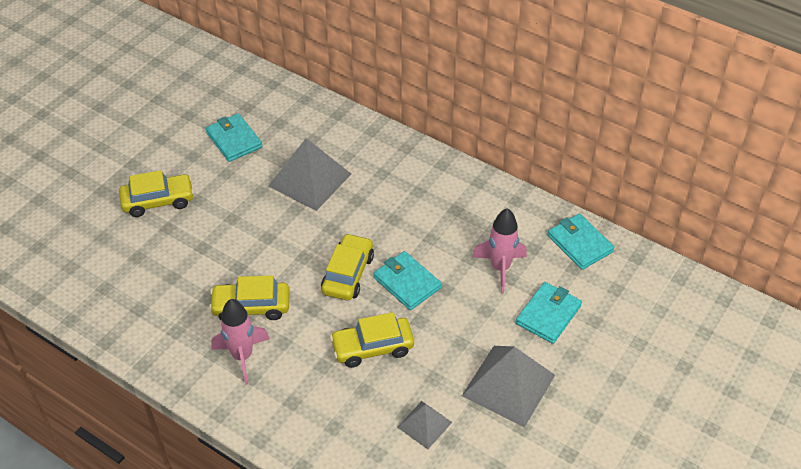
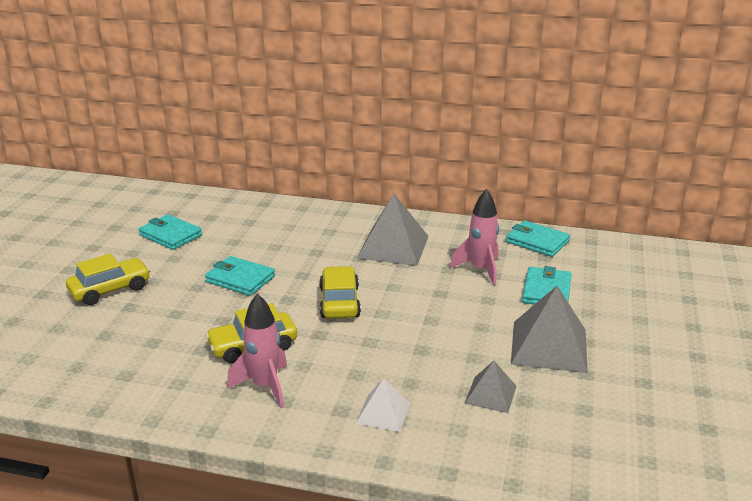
camera: 20 degrees left, 20 degrees down
(310, 179) = (262, 247): grey pyramid -> grey pyramid (393, 247)
(324, 416) = (383, 413): none -> white pyramid
(372, 347) = (398, 349): yellow car -> none
(407, 283) = (401, 296): turquoise wallet -> turquoise wallet (240, 279)

